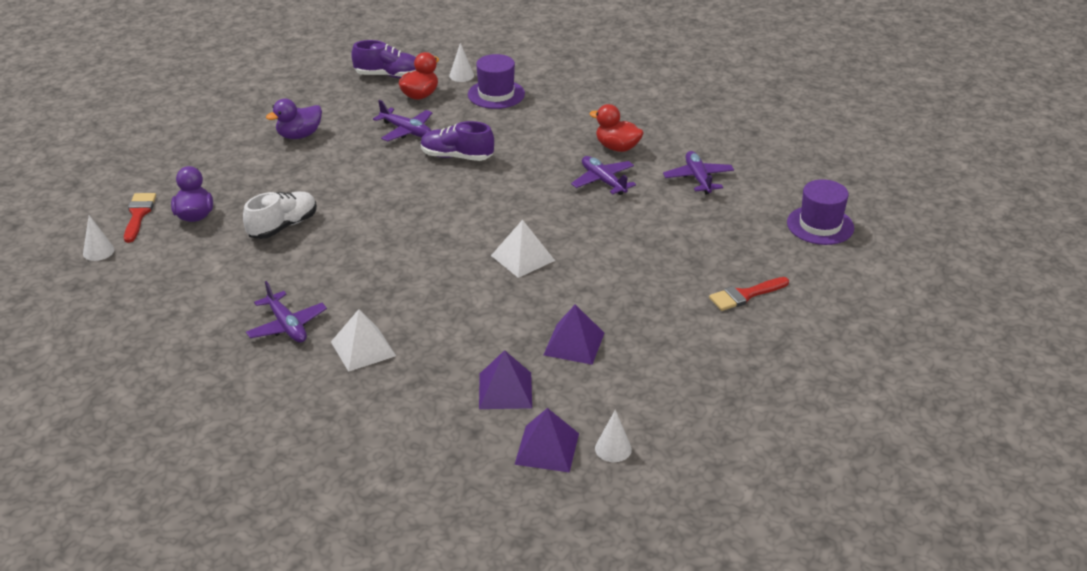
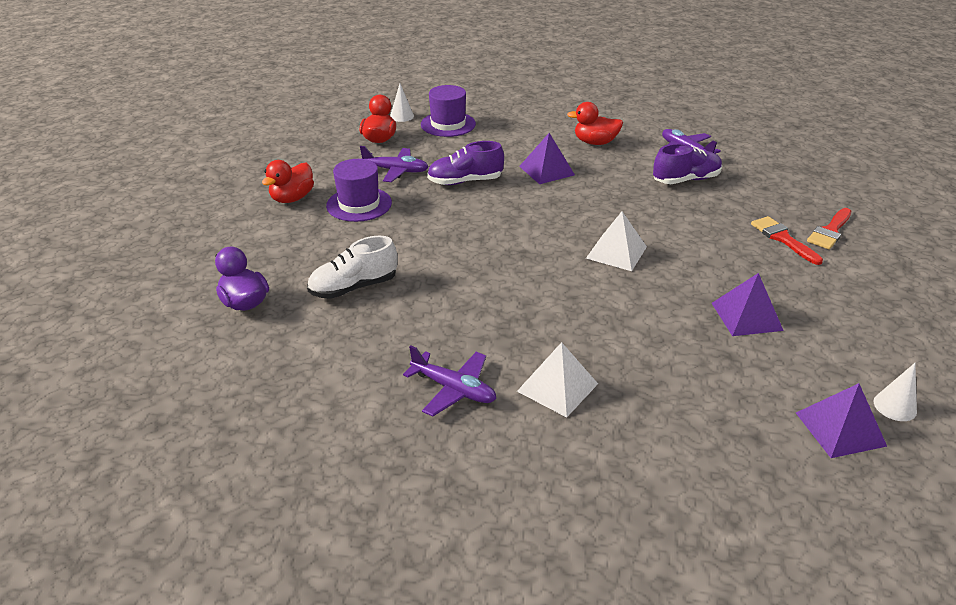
camera: 25 degrees left, 0 degrees up
(98, 251) = (157, 374): white cone -> none
(138, 214) = (175, 319): red brush -> red brush (782, 238)
(283, 226) = (353, 287): white shoe -> white shoe turned 135 degrees counterclockwise
(299, 135) = (292, 198): purple duck -> red duck
(388, 75) = (333, 129): purple shoe -> purple shoe (686, 180)
(505, 390) = (737, 382): purple pyramid -> purple pyramid (546, 170)
(603, 181) = (613, 171): purple plane -> none
(820, 225) = (816, 163): purple hat -> purple hat (359, 204)

